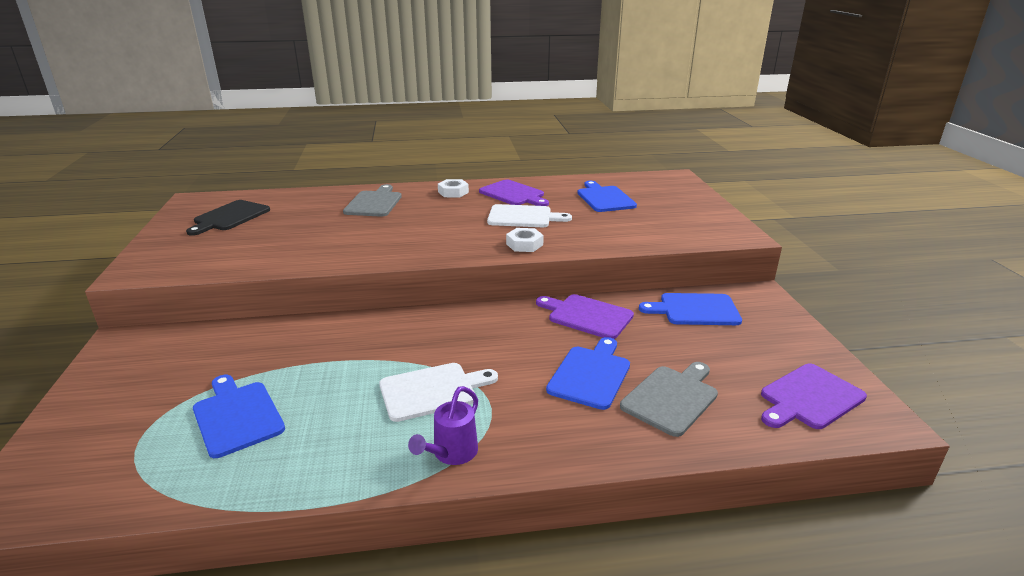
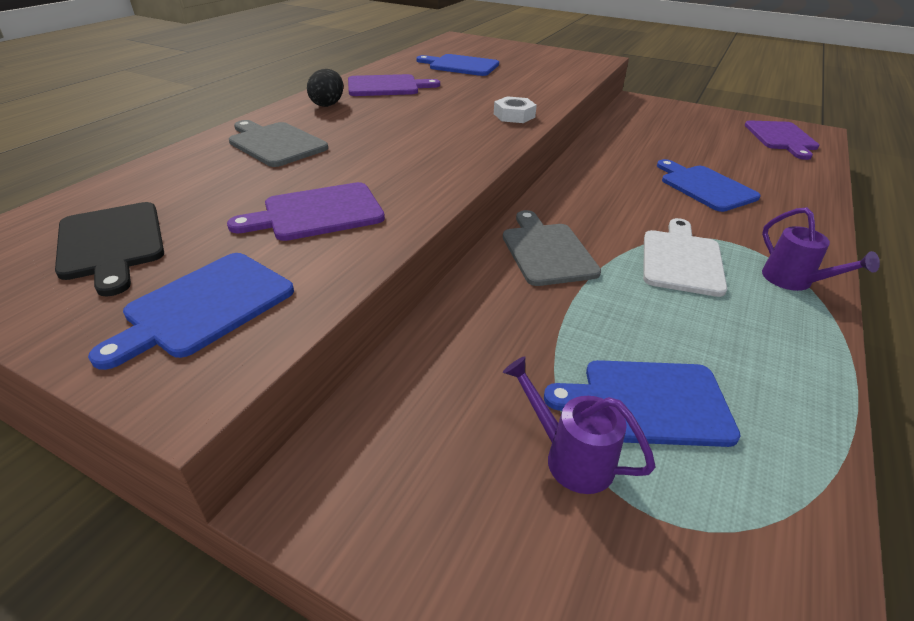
camera: 55 degrees left, 10 degrees up
(174, 401) = (570, 457): none -> purple watering can
(453, 192) = (328, 104): white nut -> black egg
(523, 217) = (449, 99): white cutting board -> none
(587, 316) = (610, 157): purple cutting board -> purple cutting board (317, 213)
(671, 398) = (757, 173): grey cutting board -> grey cutting board (546, 251)
(695, 310) = (640, 123): blue cutting board -> blue cutting board (205, 306)

